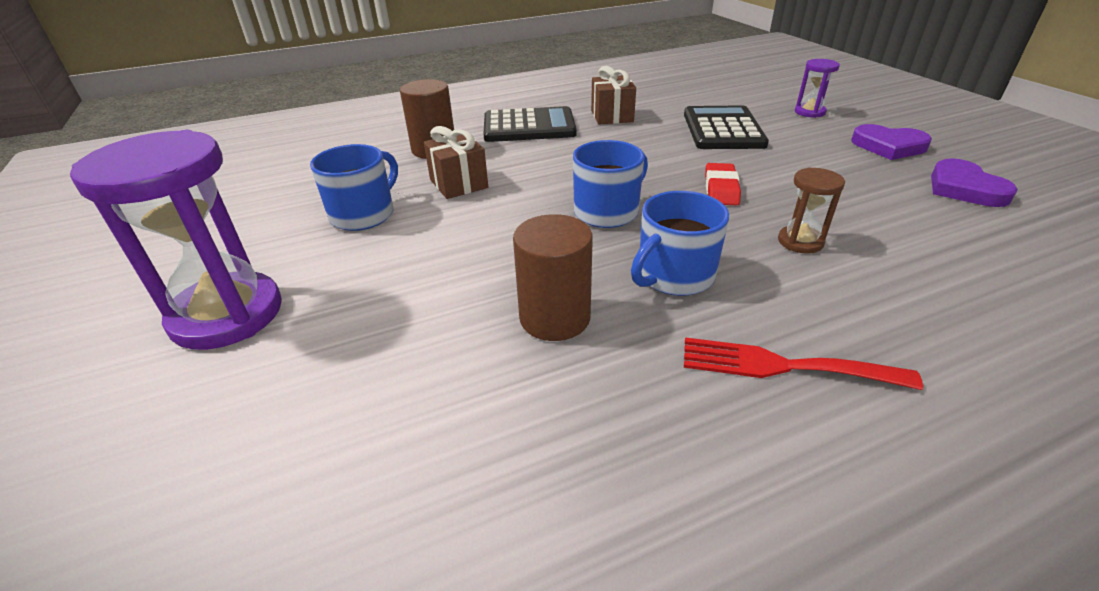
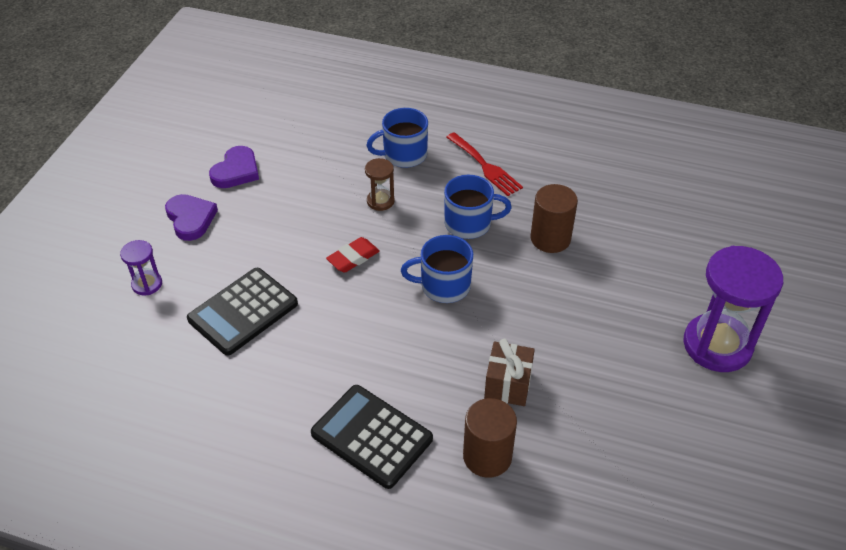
camera: 140 degrees left, 10 degrees up
(364, 214) = (599, 392): blue mug -> blue mug (403, 155)
(612, 116) = (285, 398): brown gift -> none

